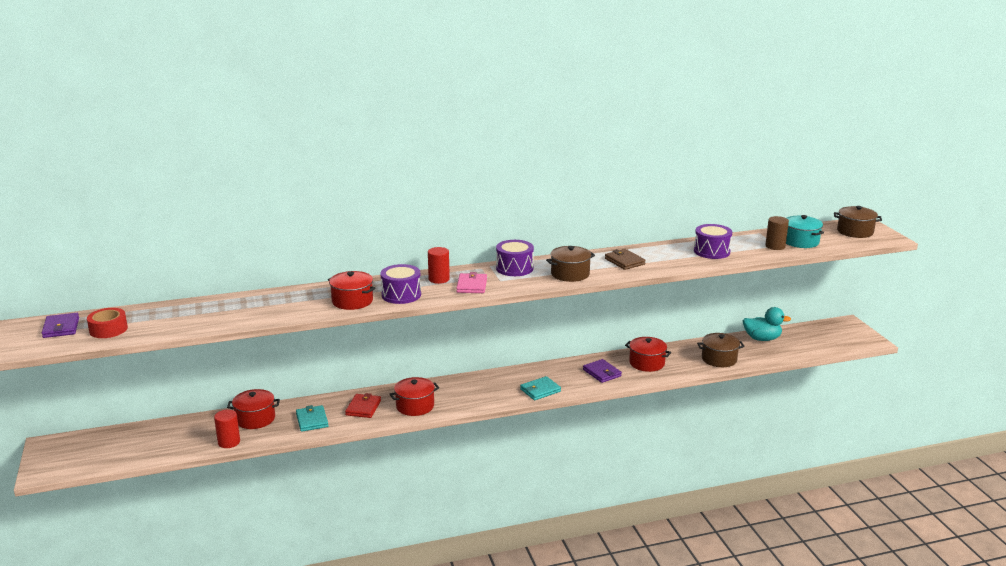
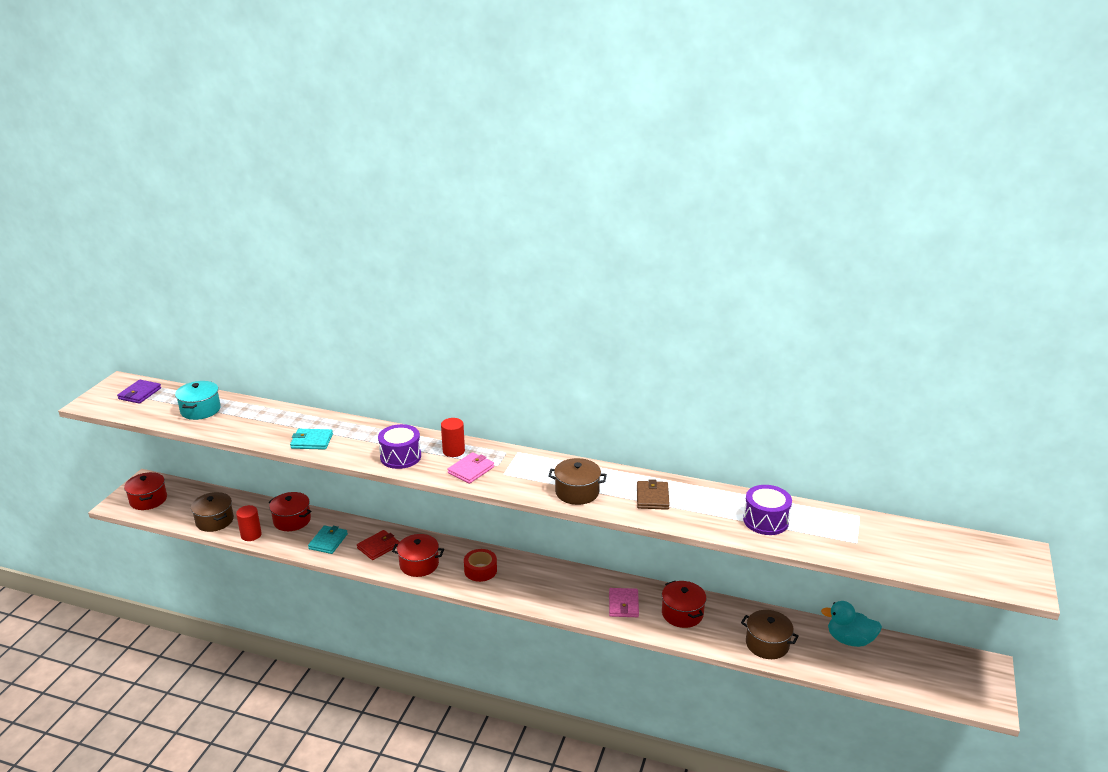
camera: 35 degrees right, 5 degrees up
(108, 329) = (163, 408): red tape -> red tape (480, 570)
(352, 301) = (355, 448): red pot -> red pot (148, 500)
(514, 268) = (535, 464): purple drum -> none
(540, 390) = (542, 598): turquoise wallet -> turquoise wallet (312, 441)
(602, 373) = (623, 604): purple wallet -> pink wallet
(762, 339) = (849, 640): turquoise duck -> turquoise duck turned 150 degrees clockwise
(775, 246) = (852, 542): brown cylinder -> none
(800, 241) = (895, 548): turquoise pot -> turquoise pot (200, 410)
(855, 231) = (991, 560): brown pot -> brown pot (214, 521)

